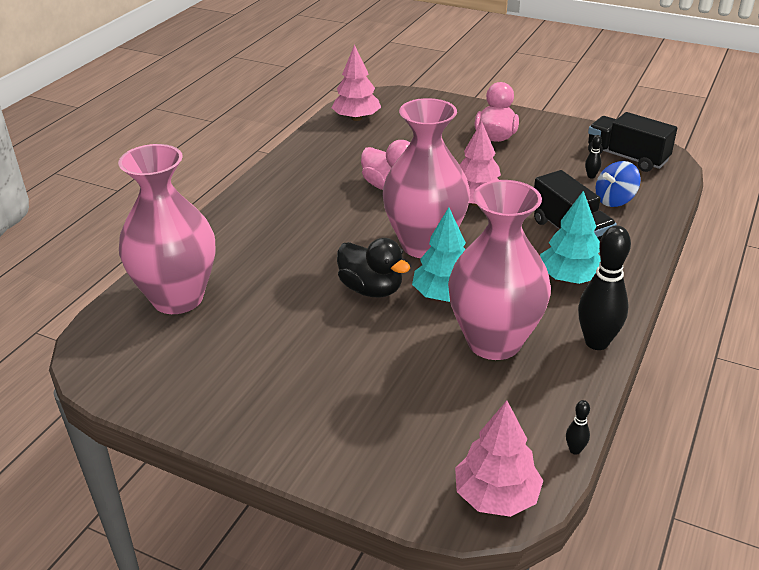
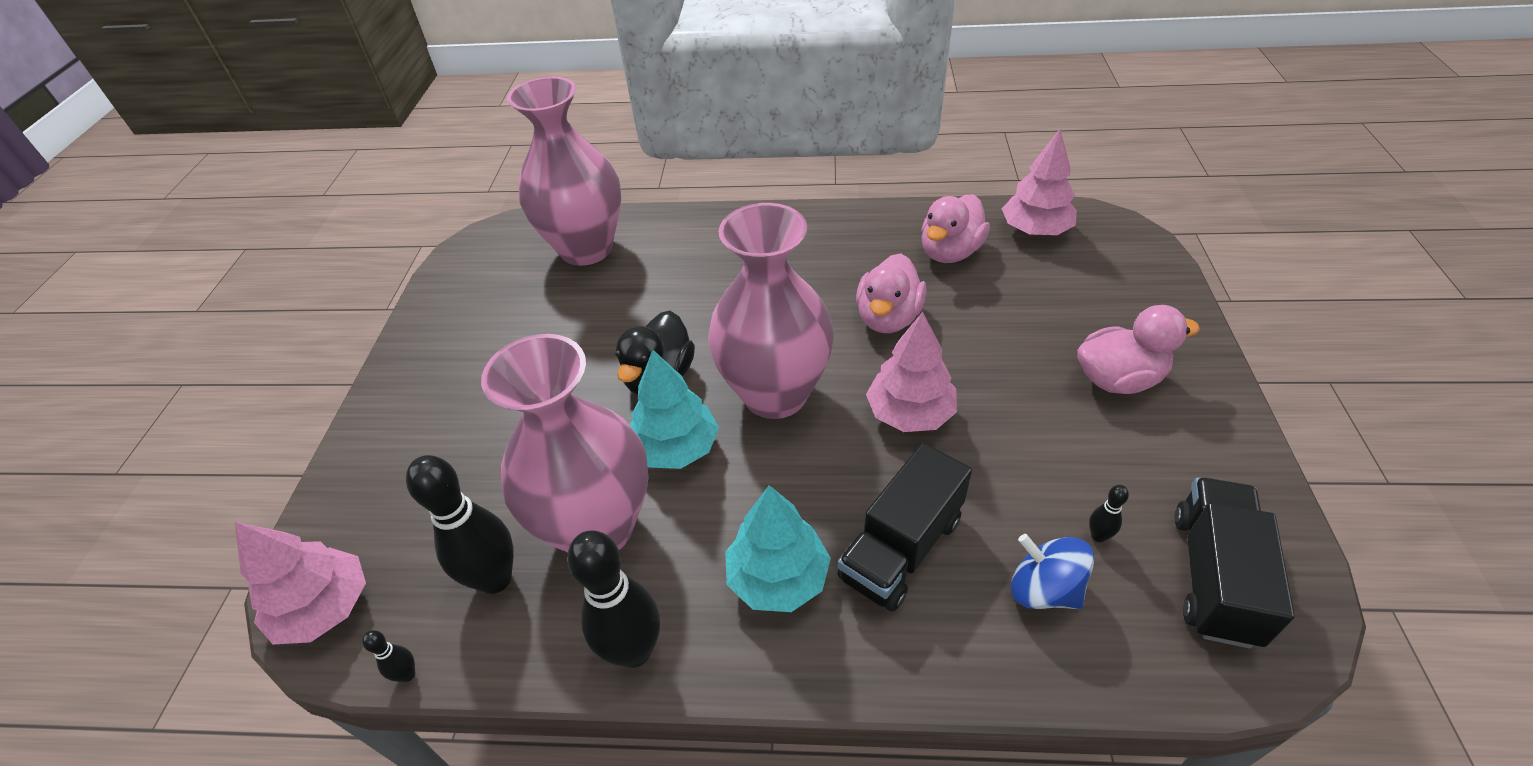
camera: 70 degrees right, 10 degrees up
(348, 149) = (950, 252): none -> pink duck
(513, 397) = (495, 579): none -> black bowling pin

